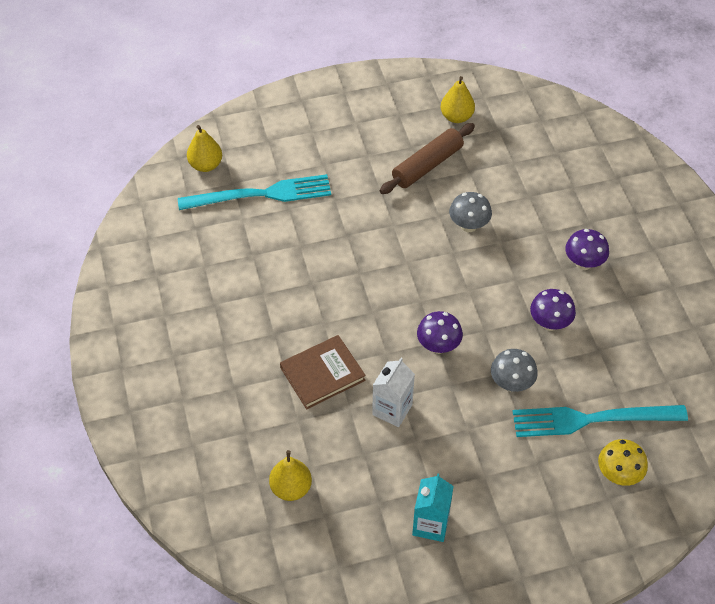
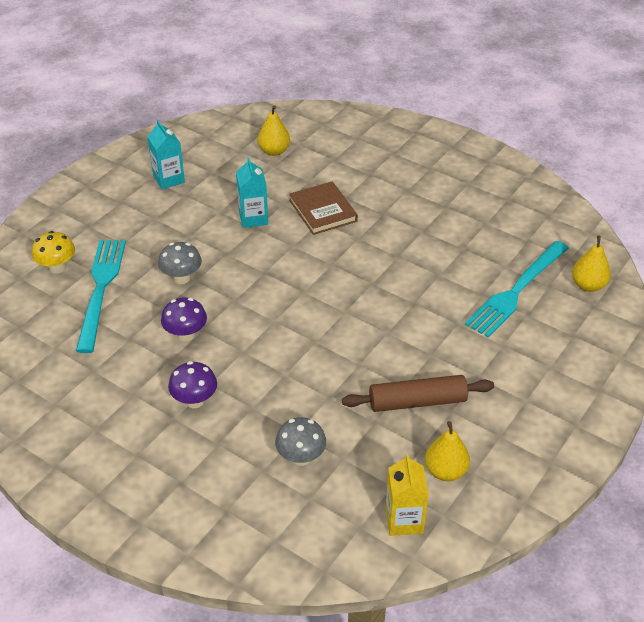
camera: 140 degrees right, 10 degrees down
(322, 374) = (323, 211): brown book -> brown book turned 45 degrees counterclockwise
(392, 409) = (253, 218): white carton -> turquoise carton
(427, 165) = (417, 402): brown rolling pin -> brown rolling pin turned 75 degrees clockwise
(438, 346) = (259, 270): purple mushroom -> none
(468, 225) = (325, 371): grey mushroom -> grey mushroom (301, 457)
(510, 108) = (404, 520): none -> yellow carton
(592, 419) = (101, 289): turquoise fork -> turquoise fork turned 45 degrees counterclockwise

